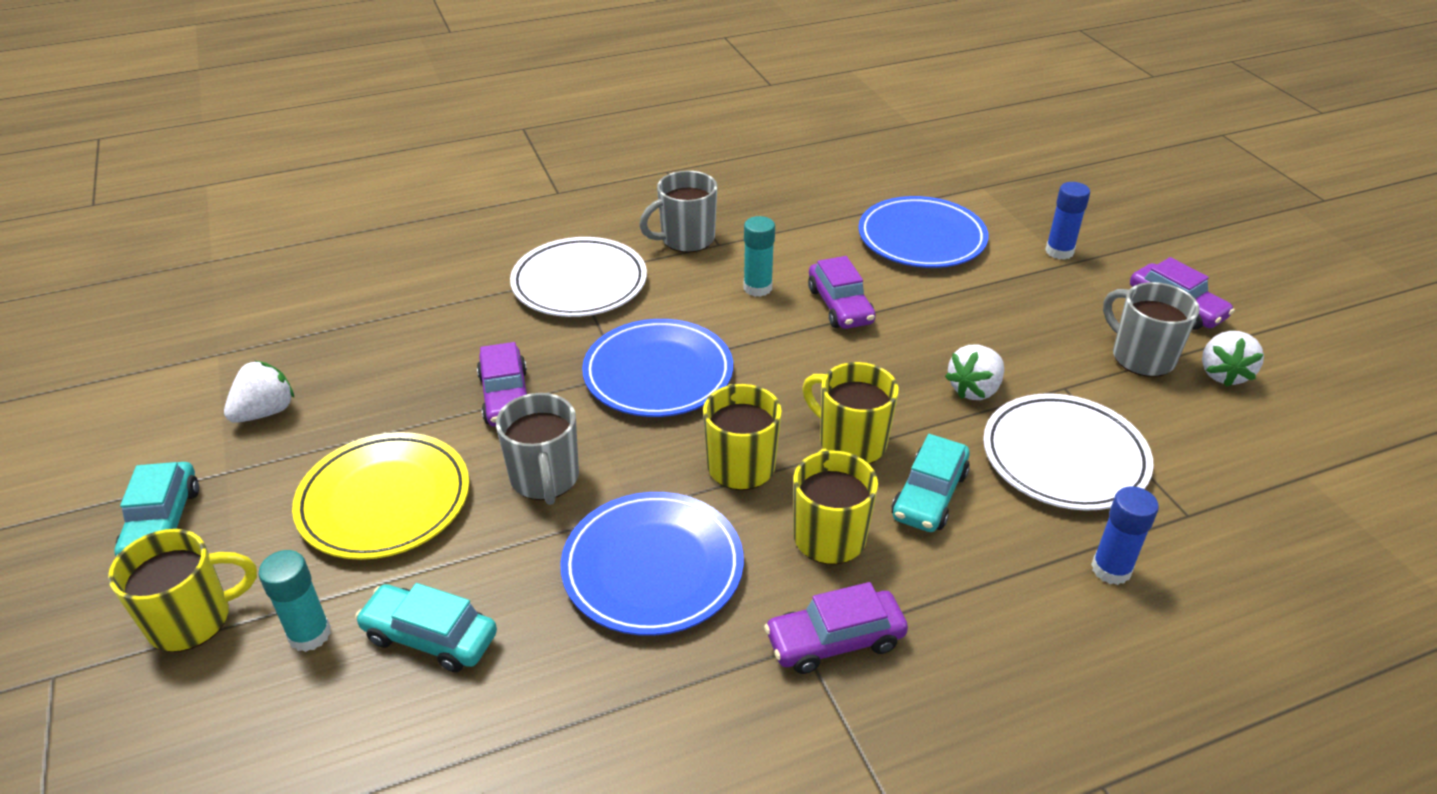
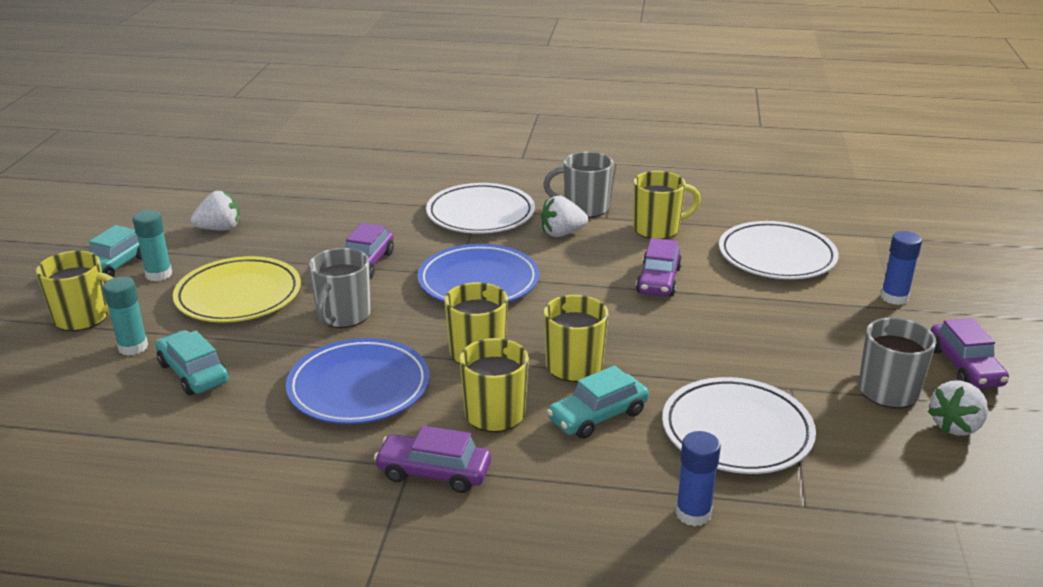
camera: 30 degrees right, 10 degrees down
(757, 288) = (606, 252): turquoise glue stick -> turquoise glue stick (159, 274)
(783, 242) = (658, 229): none -> yellow mug
(921, 238) = (776, 256): blue plate -> white plate
(974, 389) = (709, 364): white strawberry -> white strawberry (562, 233)

